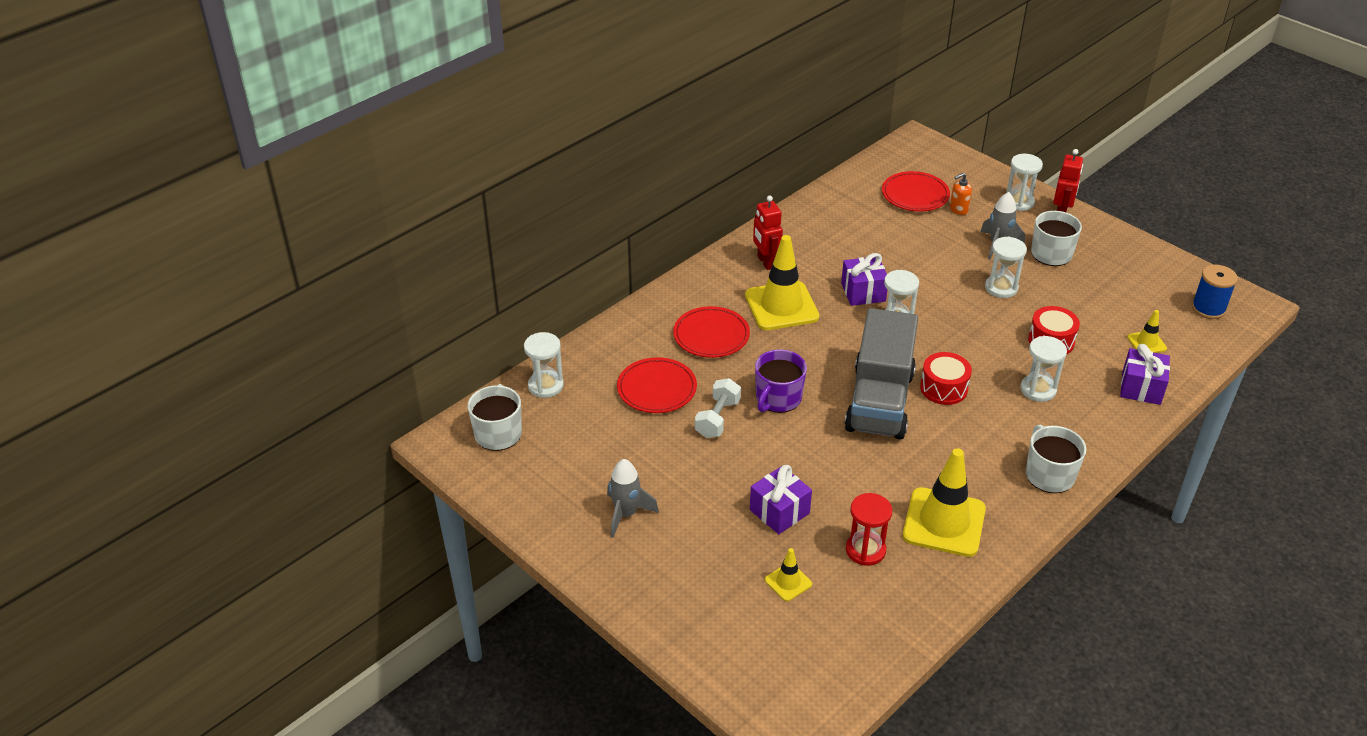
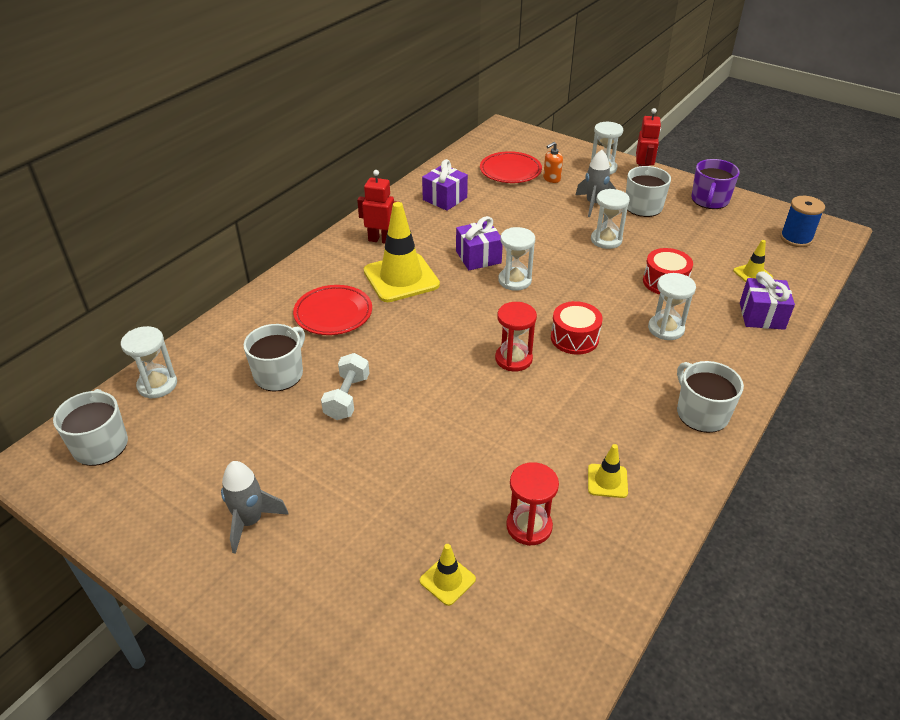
camera: 10 degrees left, 0 degrees up
(657, 389) = (279, 374): red plate -> white mug
(765, 262) = (381, 240): red robot -> red robot turned 135 degrees clockwise
(778, 398) = (409, 368): purple mug -> purple mug (709, 200)
(779, 511) = (426, 493): purple gift -> purple gift (445, 199)
(879, 401) = (513, 359): grey truck -> red hourglass
(944, 522) = (607, 481): yellow traffic cone -> yellow traffic cone, size x0.47

